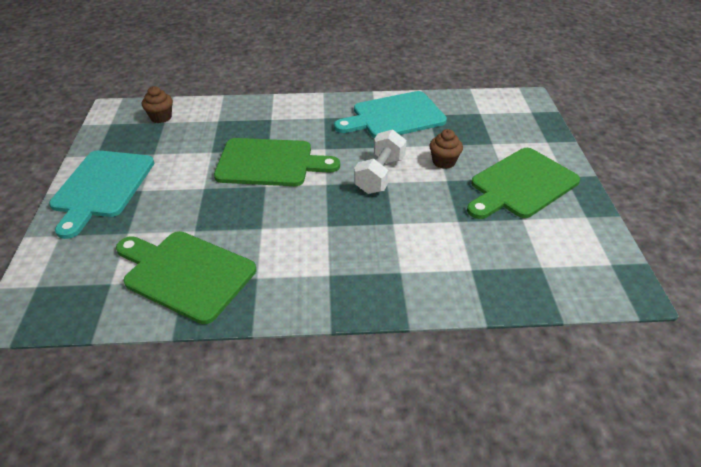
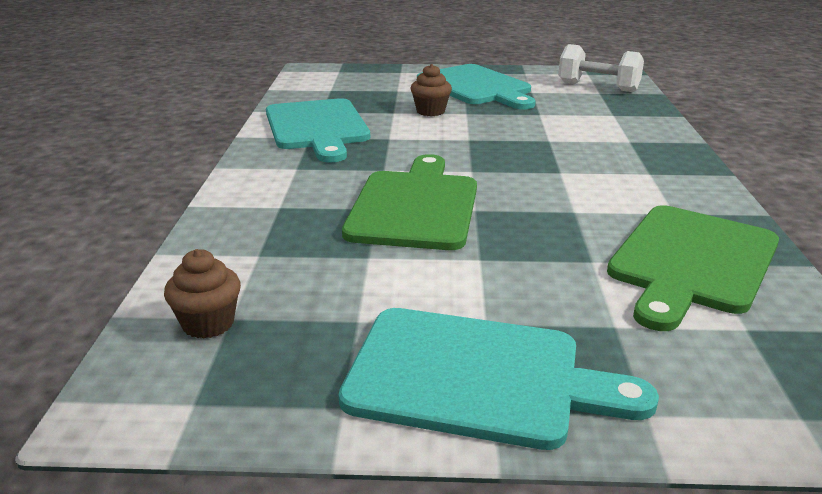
camera: 85 degrees left, 15 degrees down
(380, 175) = (454, 141): white dumbbell -> white dumbbell (598, 87)
(521, 184) = (476, 87): green cutting board -> turquoise cutting board

